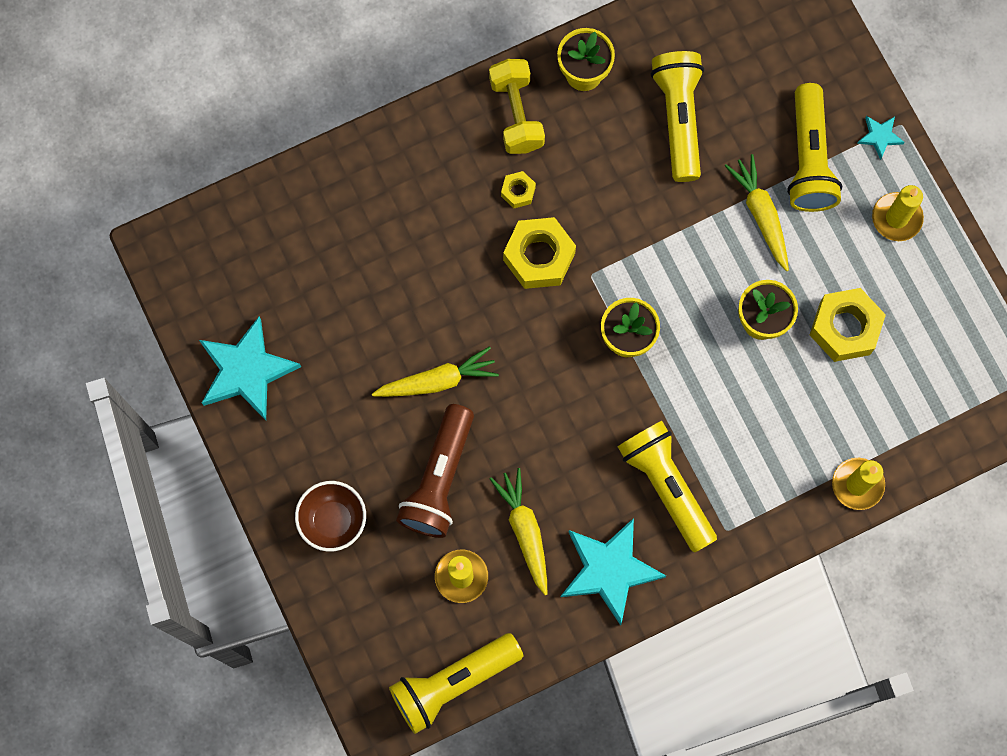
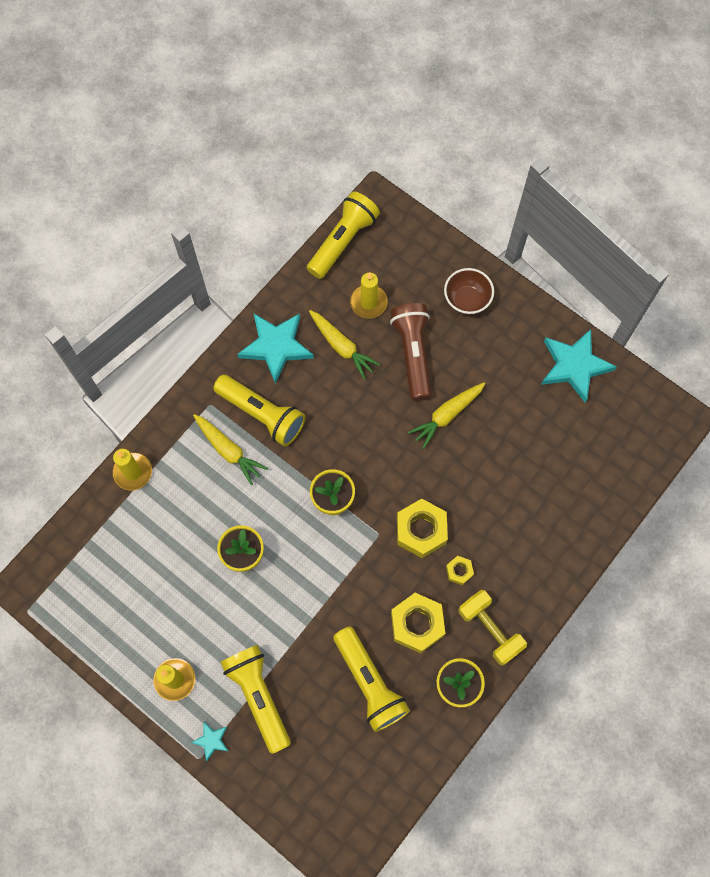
camera: 155 degrees right, 5 degrees down
(761, 214) = (276, 635): yellow carrot -> yellow carrot (228, 450)
(845, 328) = (182, 577): yellow nut -> yellow nut (417, 624)

